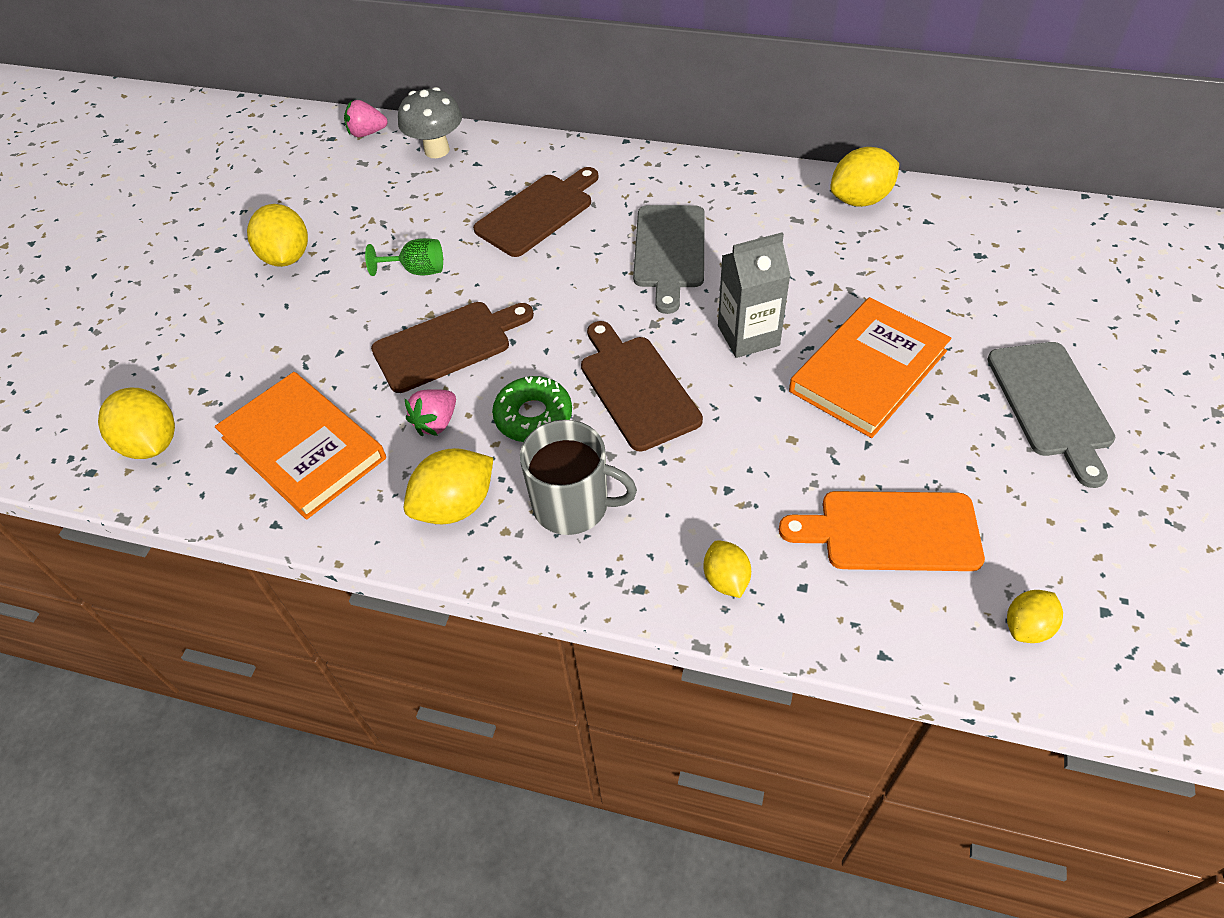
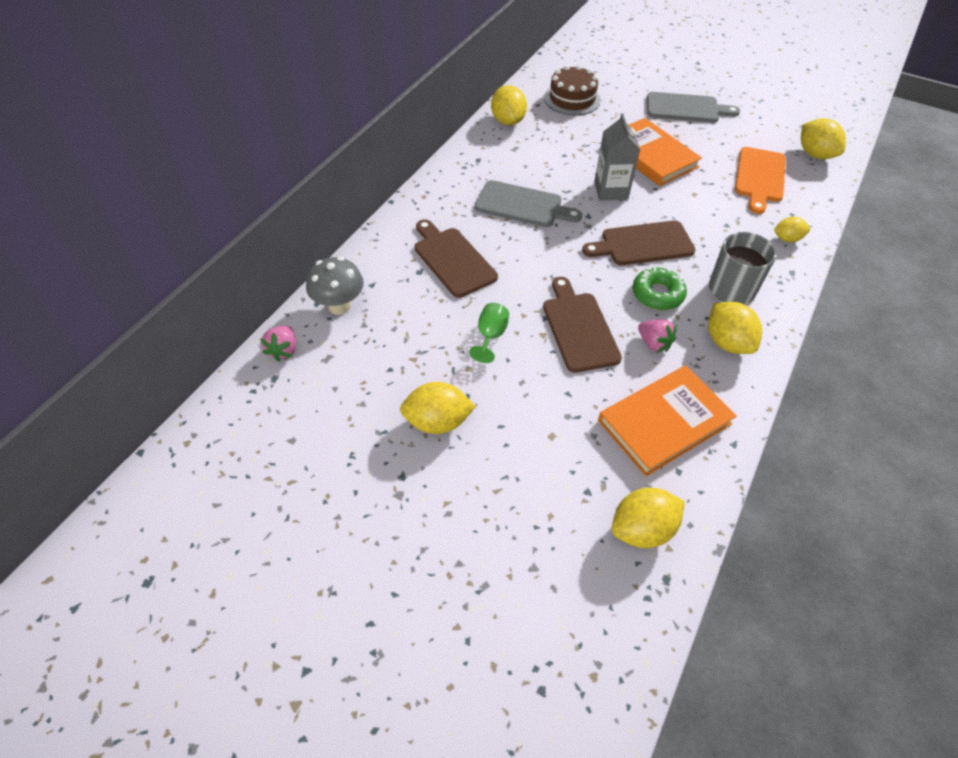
camera: 80 degrees left, 0 degrees up
(971, 255) = (572, 99): none -> brown cake
(1027, 627) = (815, 154): yellow lemon -> yellow lemon, size x1.64

